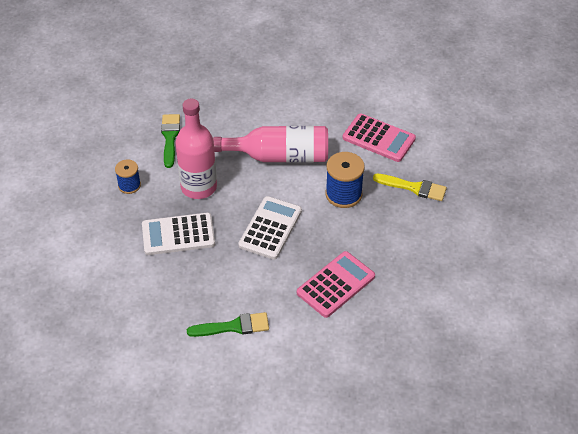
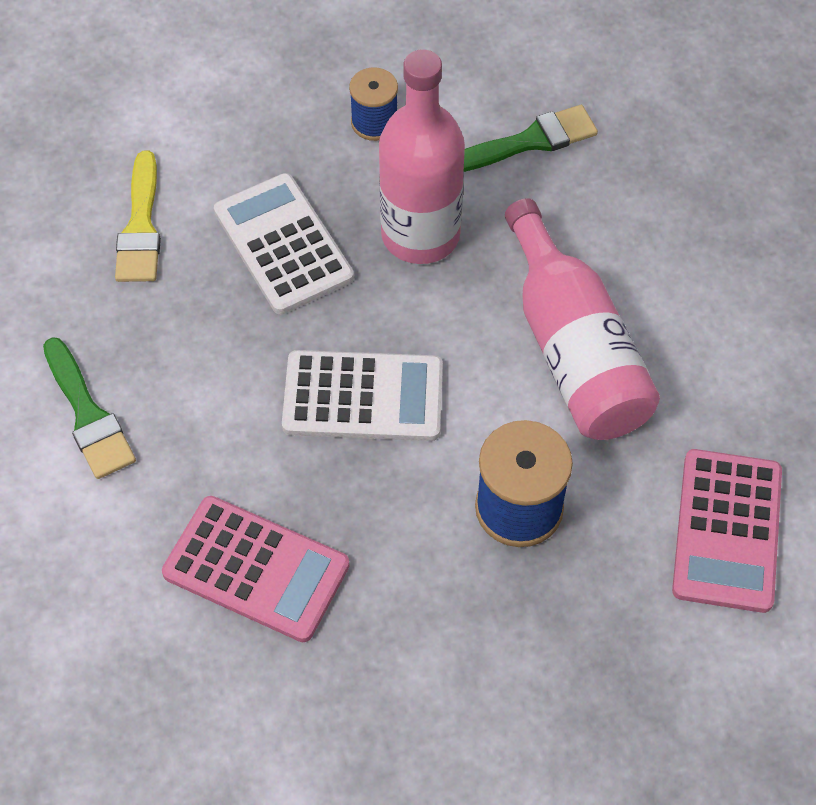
camera: 70 degrees right, 10 degrees up
(413, 187) = (606, 651): yellow brush -> yellow brush (140, 226)

